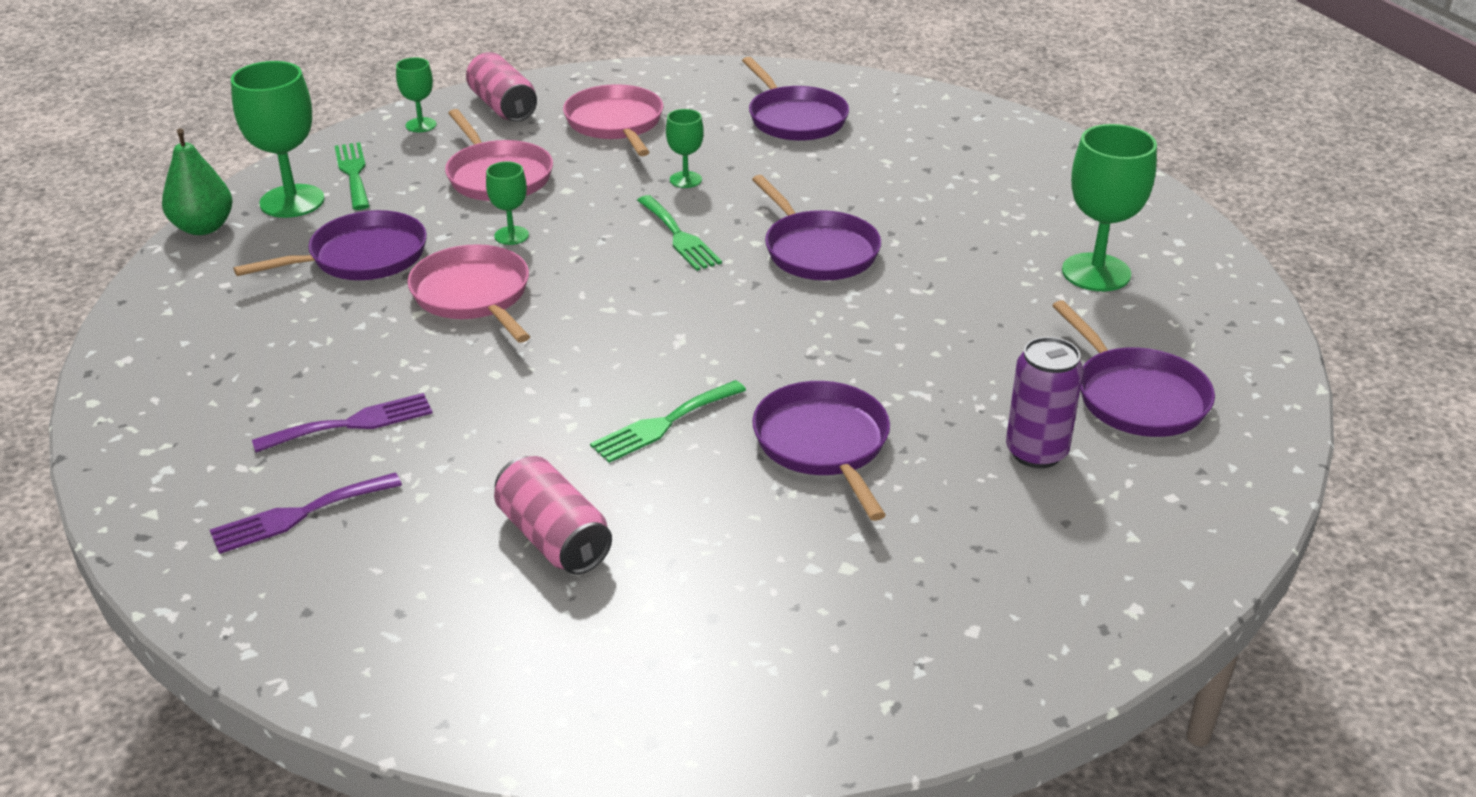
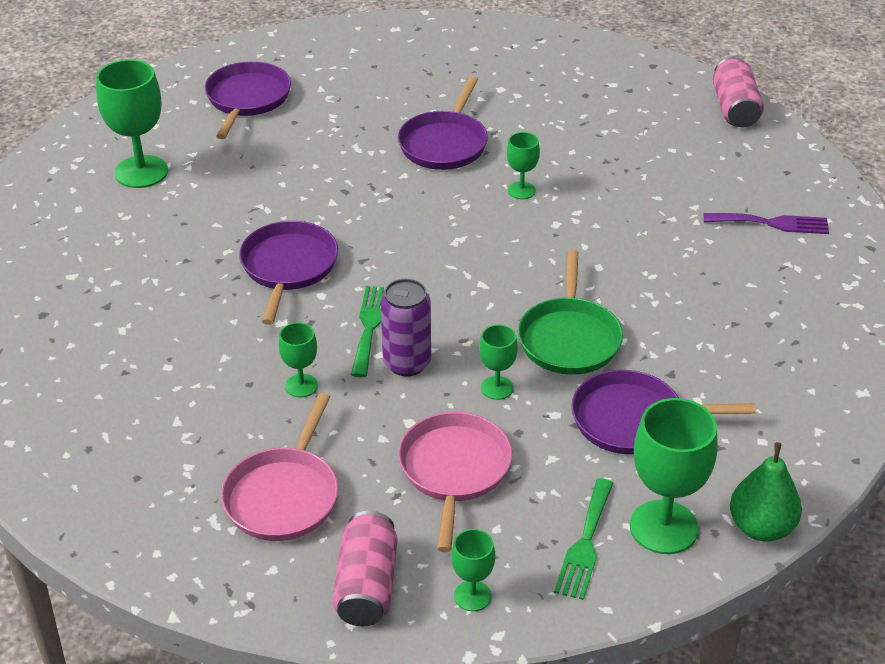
camera: 145 degrees left, 5 degrees up
(352, 423) = (713, 269): purple fork -> none
(473, 295) = (569, 339): pink pan -> green pan
(554, 538) = (635, 156): pink can -> pink can (734, 108)
(663, 424) = (521, 190): green fork -> green goblet
(795, 119) = (123, 418): purple pan -> none
(1036, 452) = (341, 96): purple can -> purple can (407, 363)

